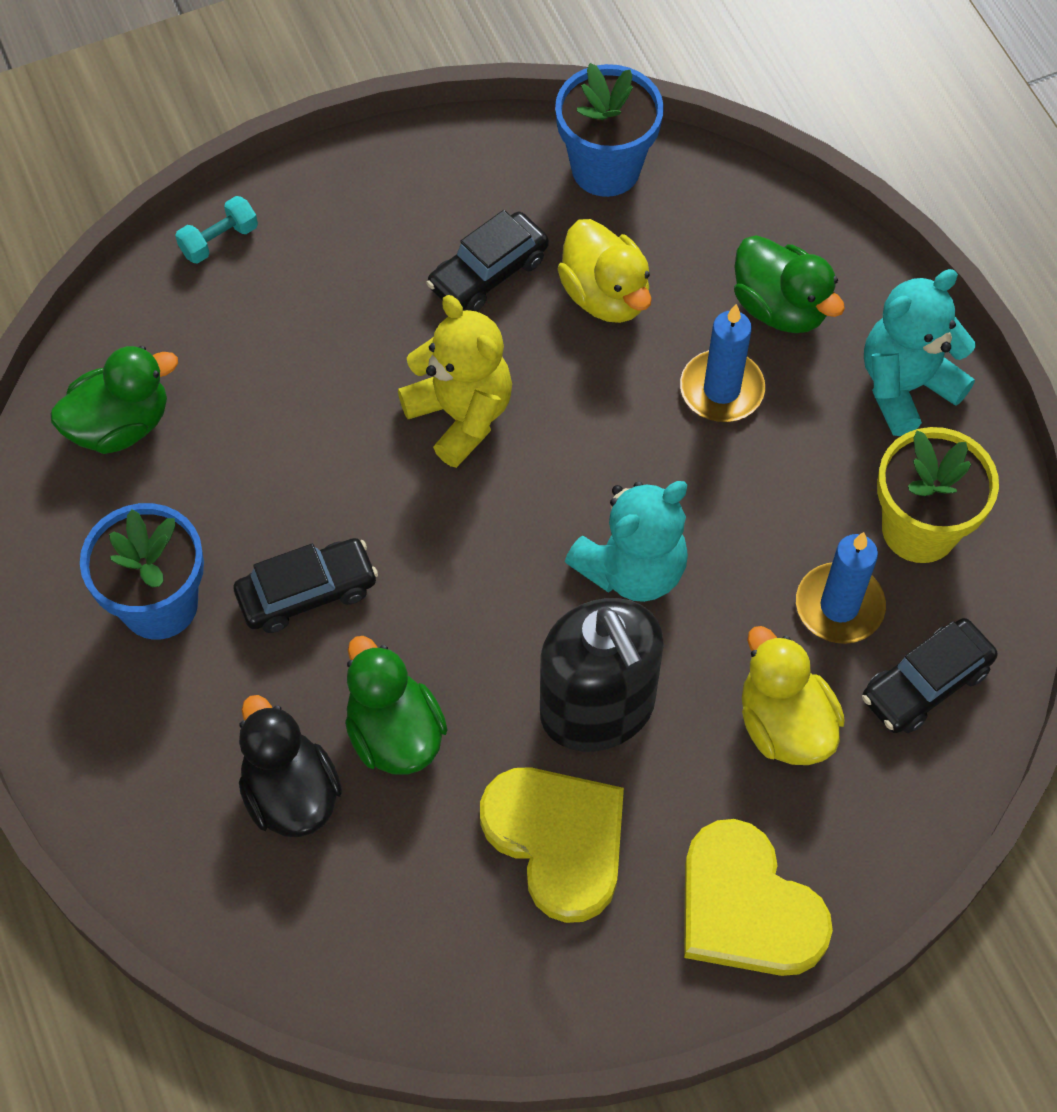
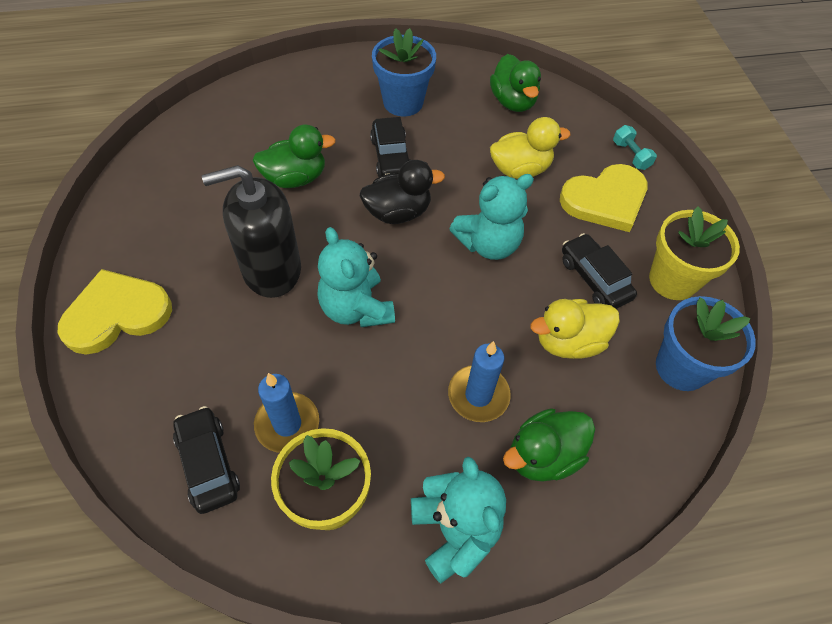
camera: 100 degrees right, 5 degrees down
(291, 793) = (280, 134): black duck -> black duck (398, 212)
(461, 415) = (488, 244): yellow teddy bear -> turquoise teddy bear
(463, 180) = (672, 280): none -> yellow flower pot
(558, 840) = (202, 234): yellow heart -> yellow heart (605, 200)
(784, 724) = (218, 366): yellow duck -> yellow duck (520, 169)

